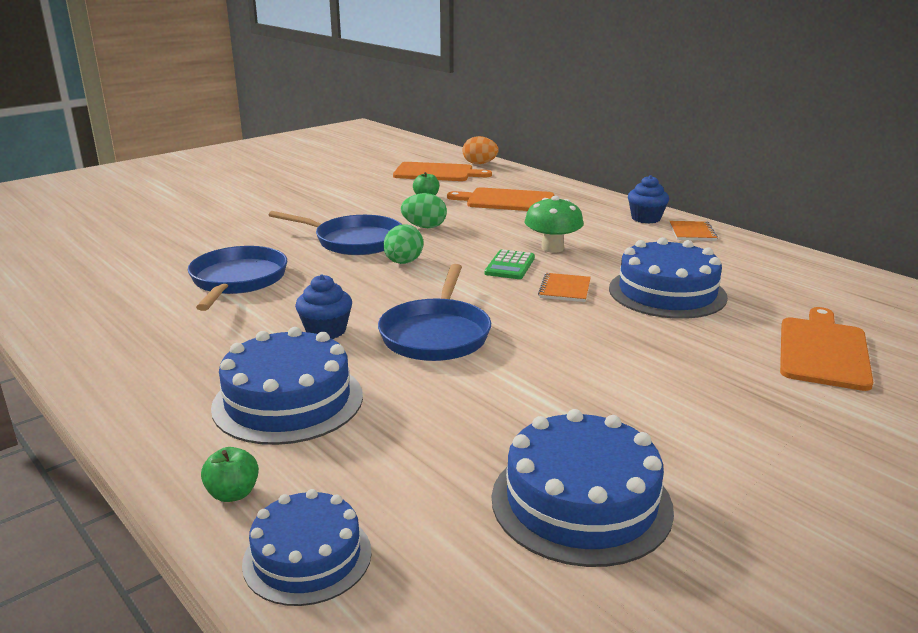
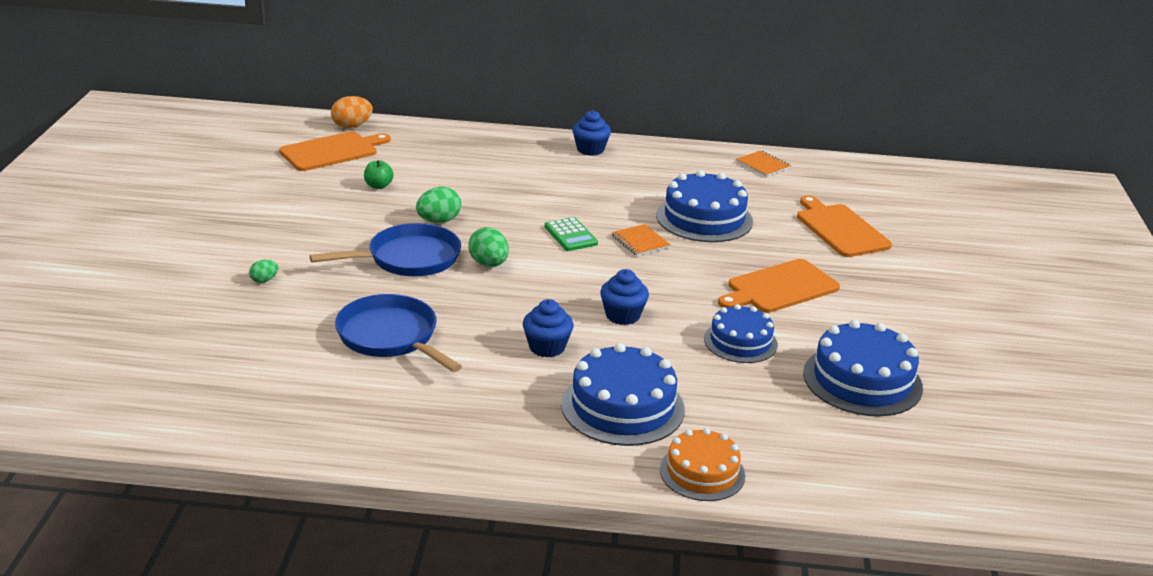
camera: 45 degrees left, 5 degrees up
(233, 493) = (702, 472): green apple -> orange cake
(241, 224) = (264, 280): none -> green egg
(307, 557) = (796, 477): blue cake -> blue cake (740, 342)
(436, 334) = (622, 315): blue pan -> blue cupcake
(506, 201) = (455, 166): orange cutting board -> orange cutting board (780, 288)
(552, 248) = (572, 206): green mushroom -> none
(692, 232) = (641, 153): orange notebook -> orange notebook (763, 165)

